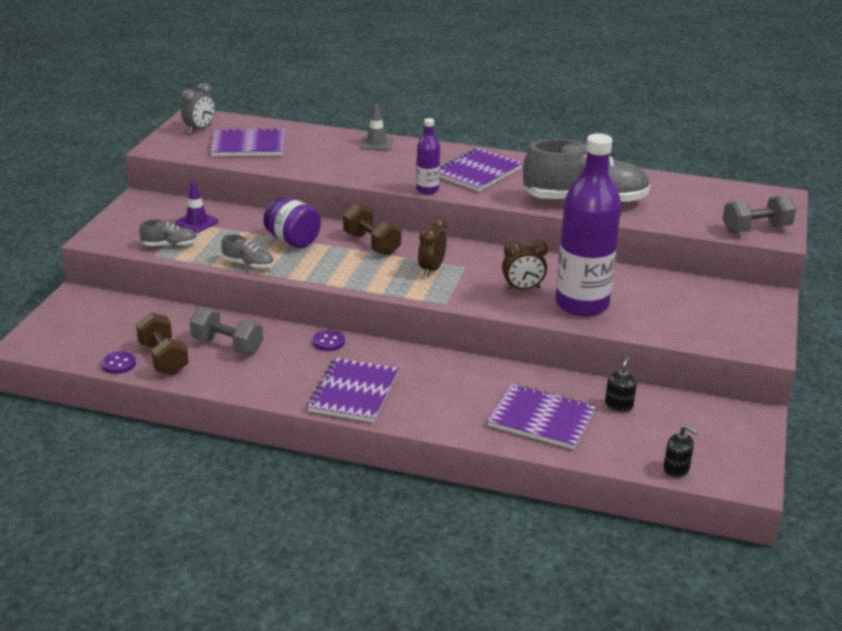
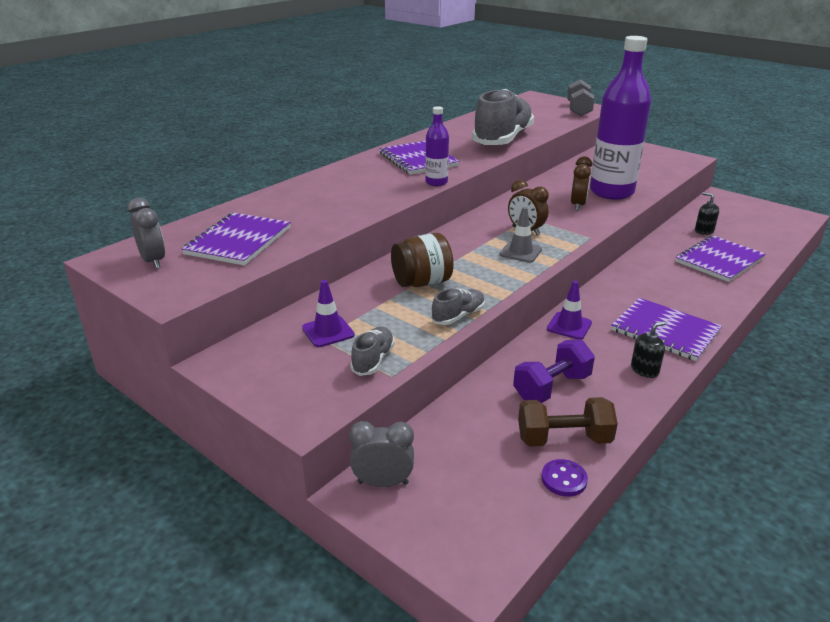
camera: 65 degrees left, 0 degrees up
(88, 300) = (383, 483): none -> grey clock
(227, 345) = (552, 387): grey dumbbell -> purple dumbbell
(293, 241) = (422, 282): purple jar -> brown jar
(328, 342) = (569, 326): purple button -> purple traffic cone
(371, 244) = (458, 246): brown dumbbell -> none
(376, 143) = (312, 184): grey traffic cone -> grey traffic cone (520, 252)
(676, 469) = (787, 232): black soap dispenser -> black soap dispenser (644, 370)

